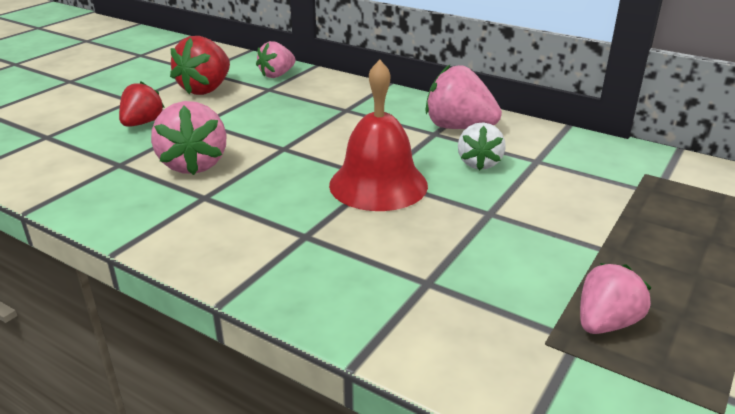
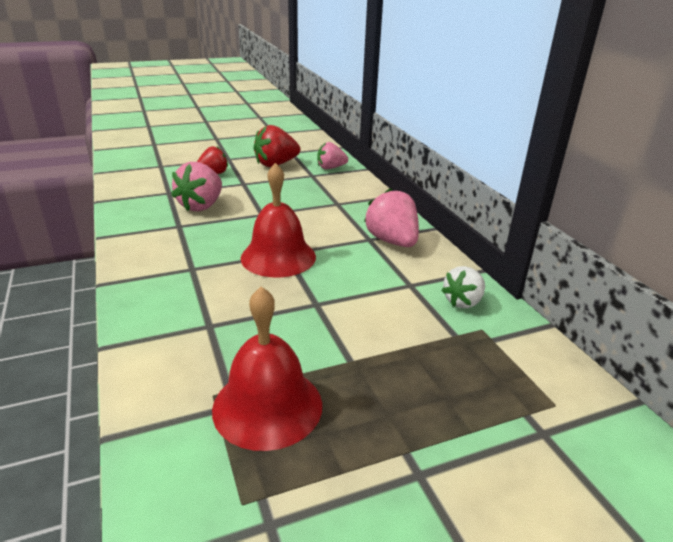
camera: 35 degrees right, 0 degrees up
(479, 163) = (364, 270): white strawberry -> white strawberry (463, 302)
(605, 323) = (267, 406): pink strawberry -> red bell

